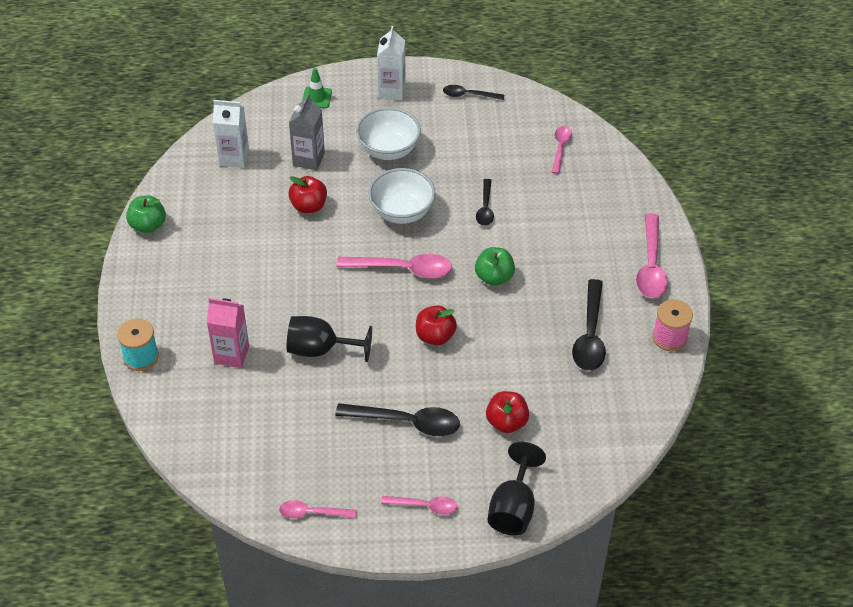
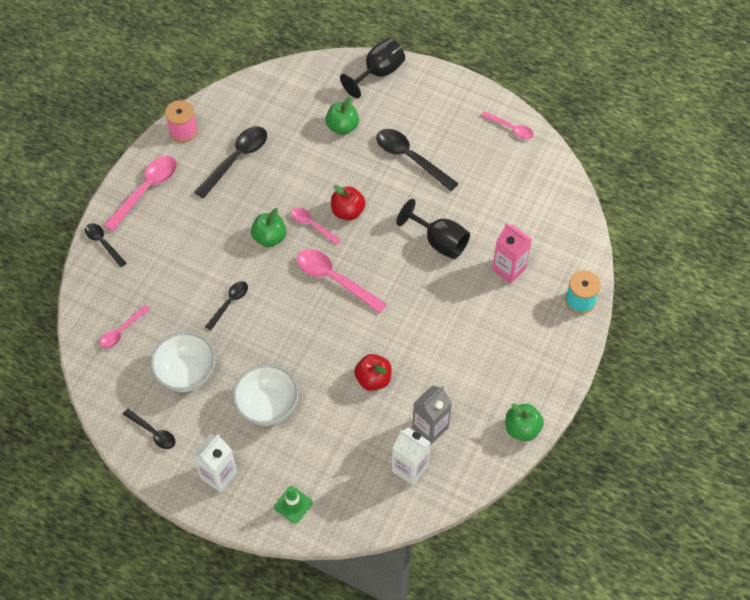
camera: 150 degrees left, 10 degrees up
(308, 159) = (344, 431): grey carton -> grey carton (430, 428)
(402, 212) = (299, 333): white bowl -> white bowl (186, 373)
(425, 506) = (434, 99): pink spoon -> pink spoon (311, 225)
(506, 422) = (342, 127): red apple -> green apple
(644, 204) = (103, 243): none -> black spoon

